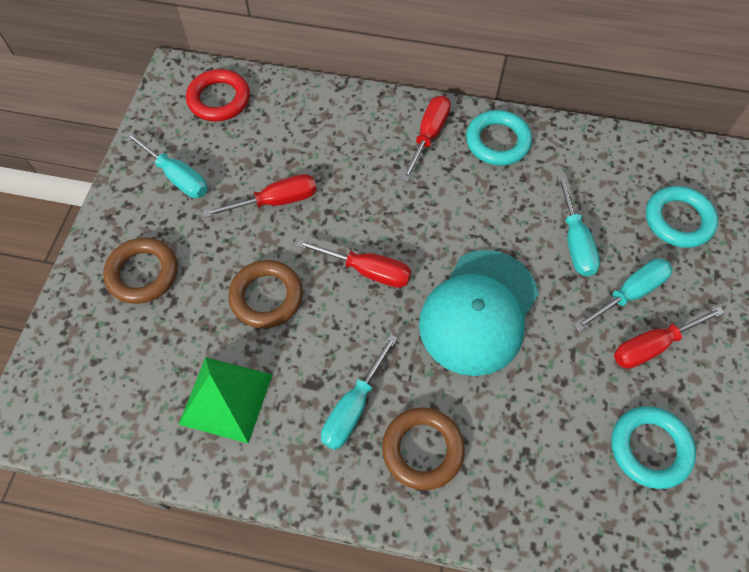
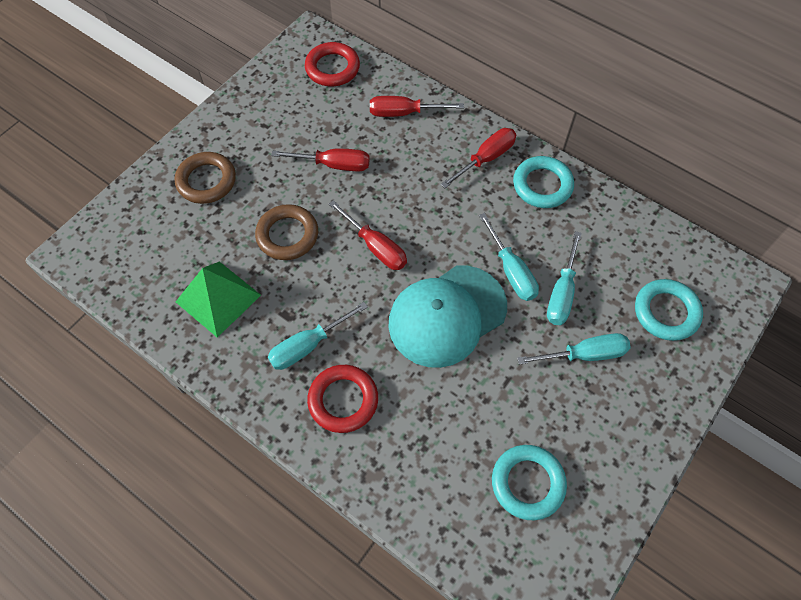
camera: 25 degrees right, 0 degrees up
(177, 177) = (269, 118): turquoise screwdriver -> turquoise screwdriver (511, 271)
(422, 449) = (343, 400): brown ring -> red ring
(651, 346) = (578, 404): red screwdriver -> red screwdriver (403, 113)

